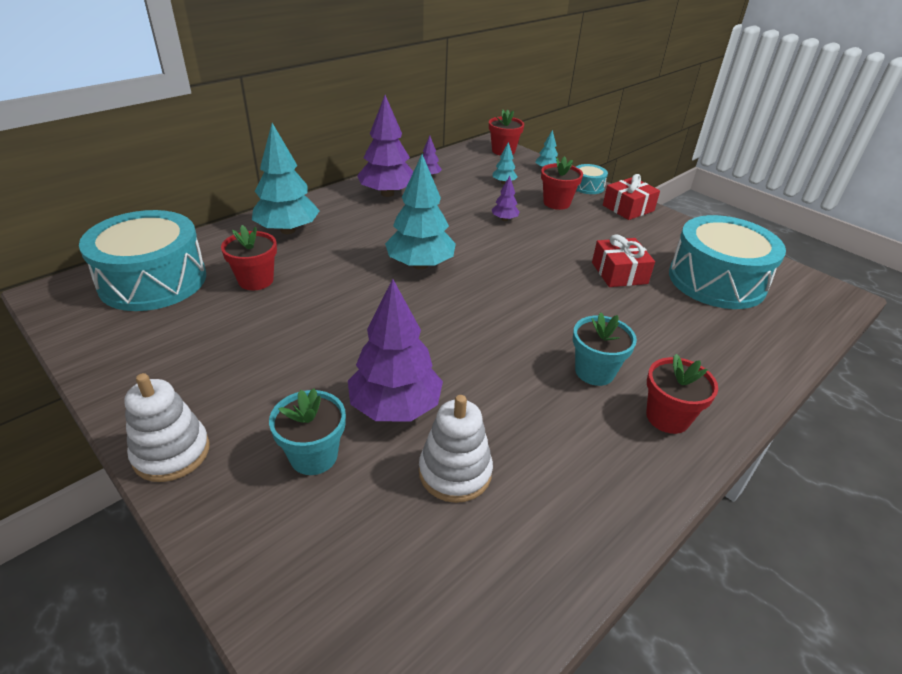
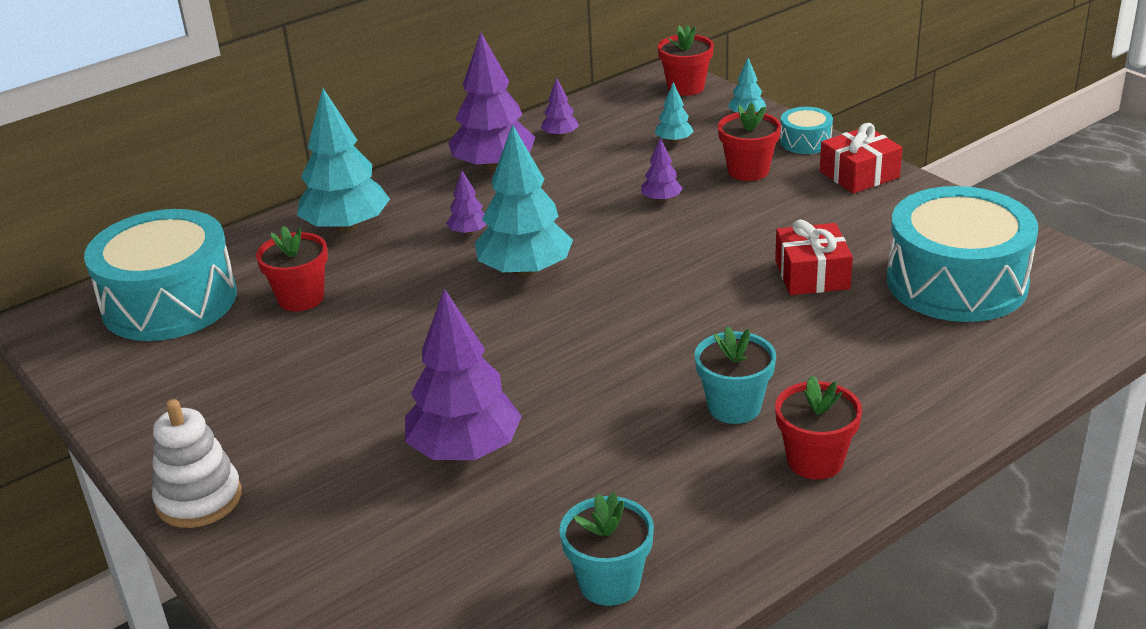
camera: 10 degrees right, 5 degrees down
(314, 456) = (361, 503): turquoise flower pot -> turquoise flower pot (609, 583)
(376, 236) = (468, 232): none -> purple tree
(455, 472) = (526, 520): white stacking toy -> none

